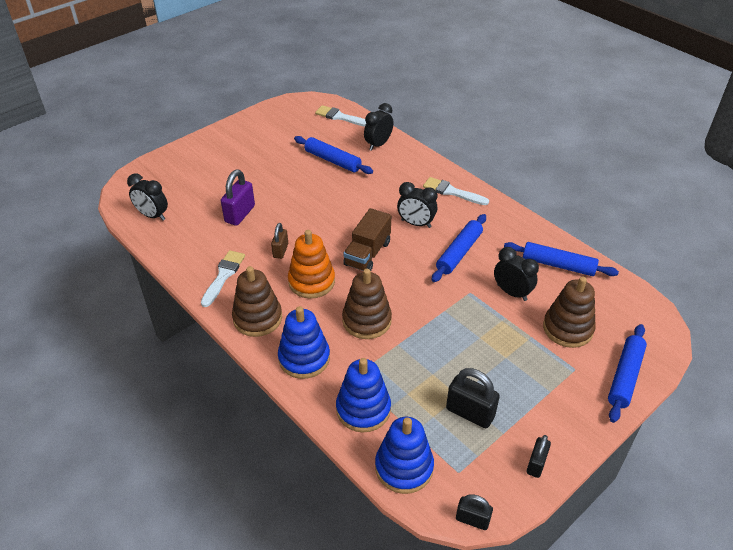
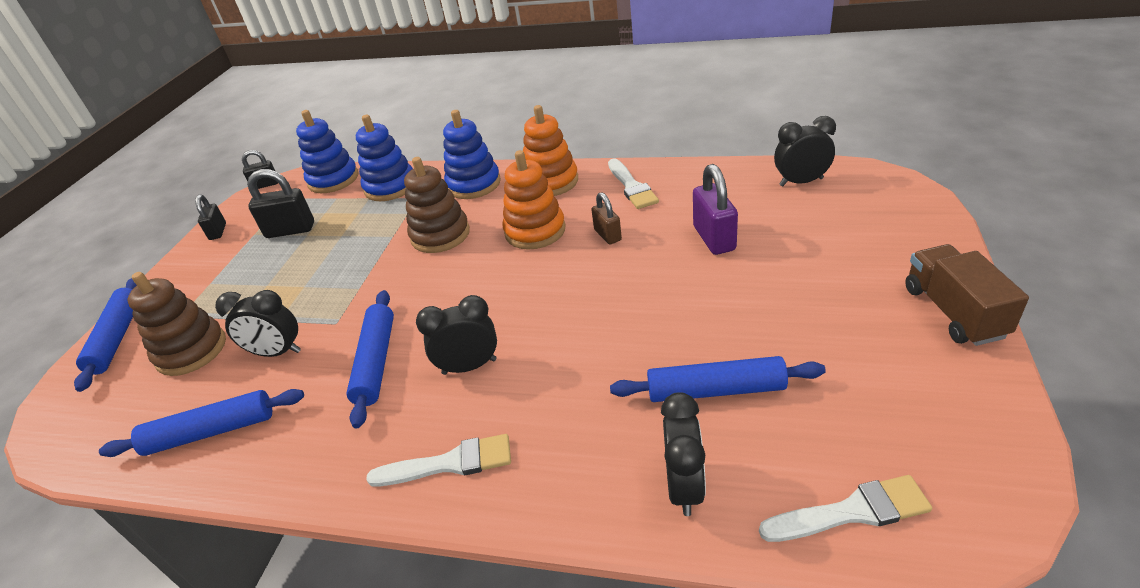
camera: 150 degrees right, 5 degrees down
(257, 318) = (550, 182): brown stacking toy -> orange stacking toy
(367, 253) = (501, 290): brown truck -> brown truck (953, 312)

